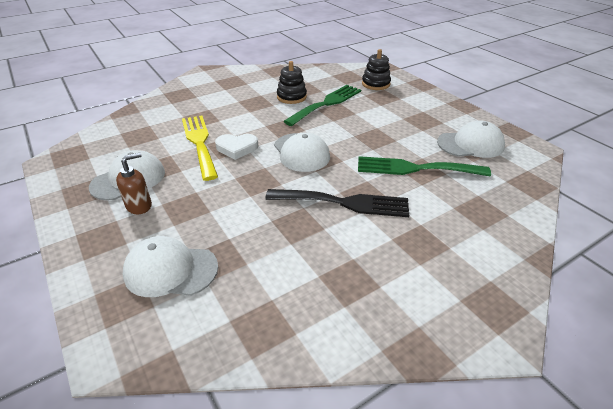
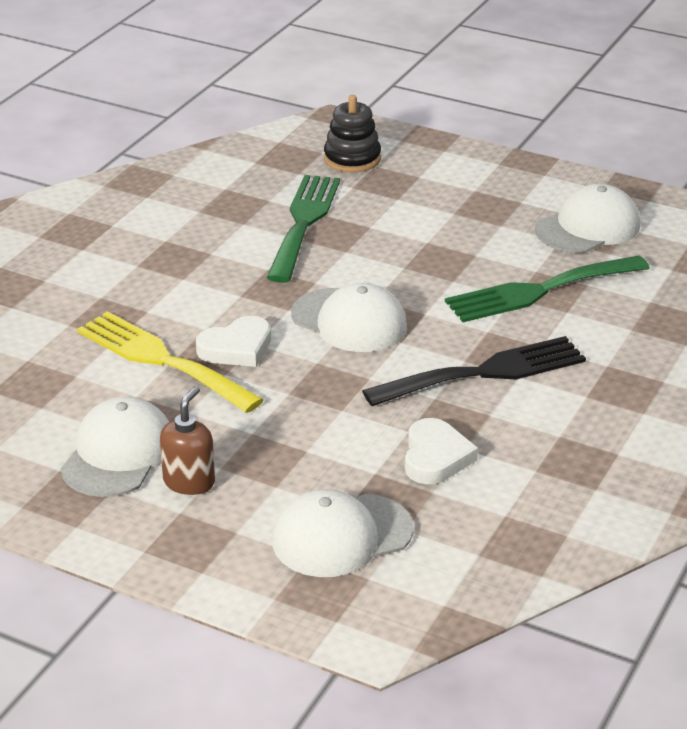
camera: 30 degrees left, 5 degrees down
(269, 242) = (435, 457): none -> white heart
(291, 97) = (228, 228): black stacking toy -> none

